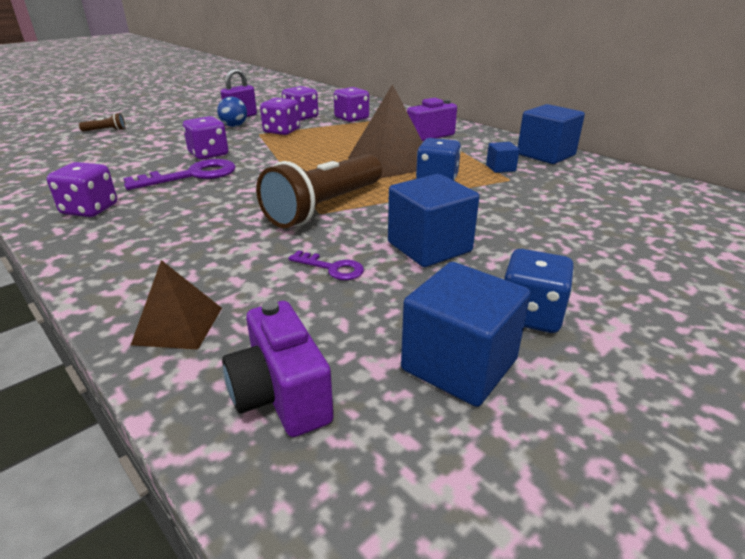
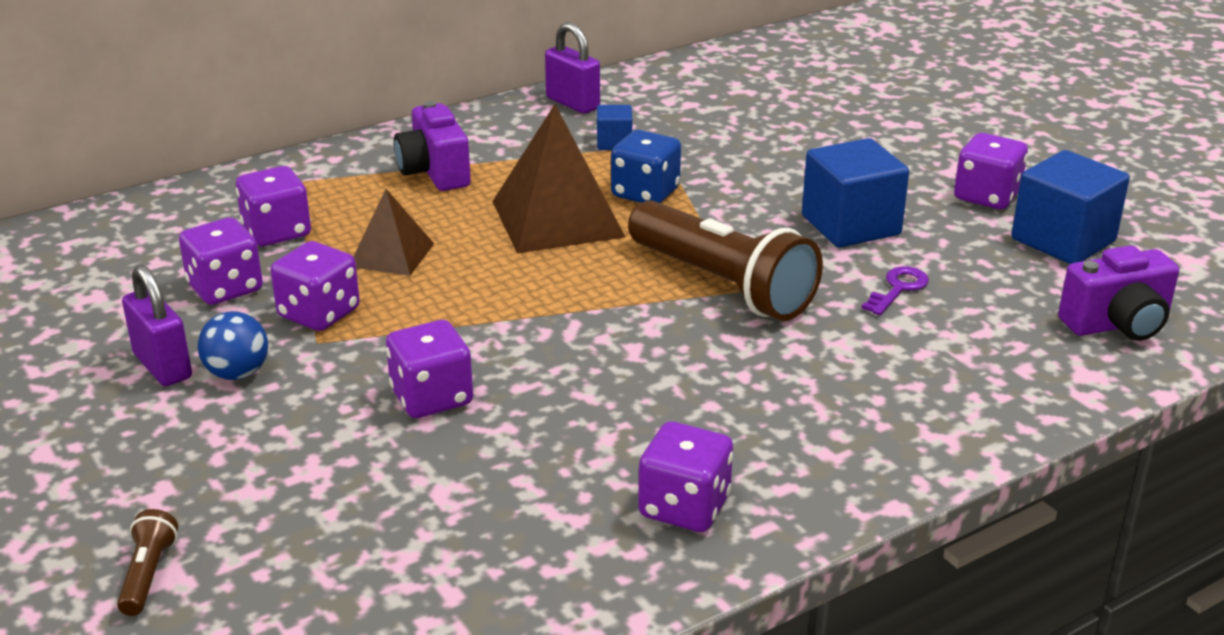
camera: 80 degrees left, 0 degrees up
(178, 325) = (1020, 386): brown pyramid -> brown pyramid (391, 255)
(192, 175) = (549, 410): purple key -> none
(530, 315) = (986, 196): blue dice -> purple dice
(545, 155) = (572, 103): blue cube -> purple padlock

